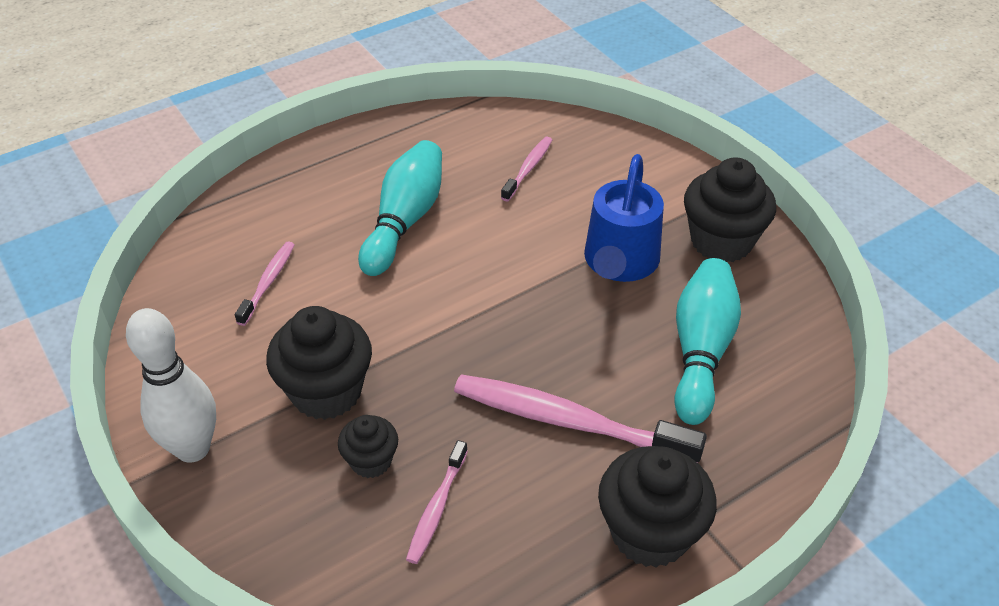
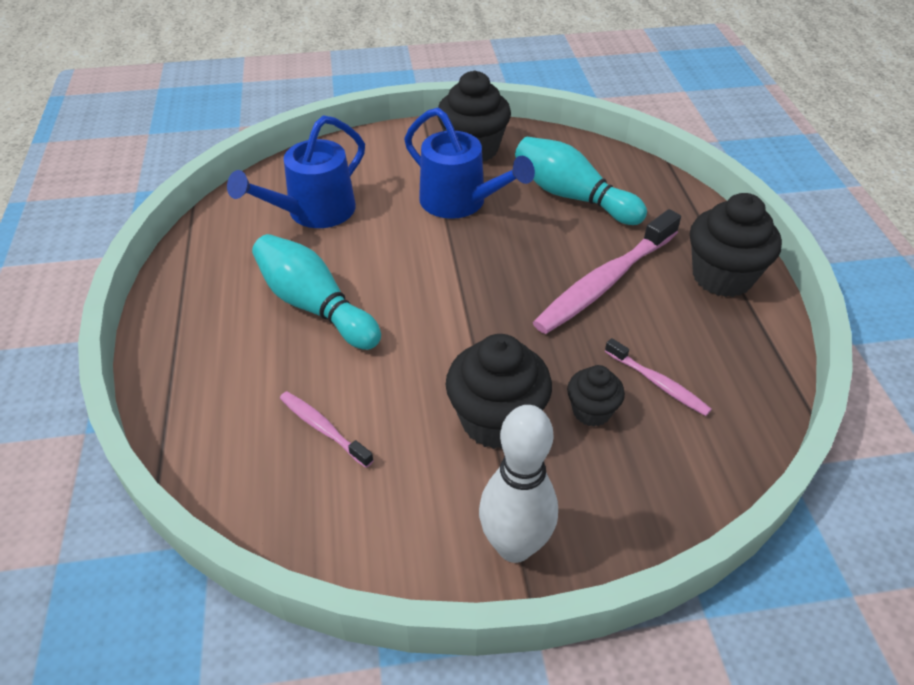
camera: 65 degrees left, 0 degrees up
(528, 169) = (313, 212): pink toothbrush -> blue watering can

